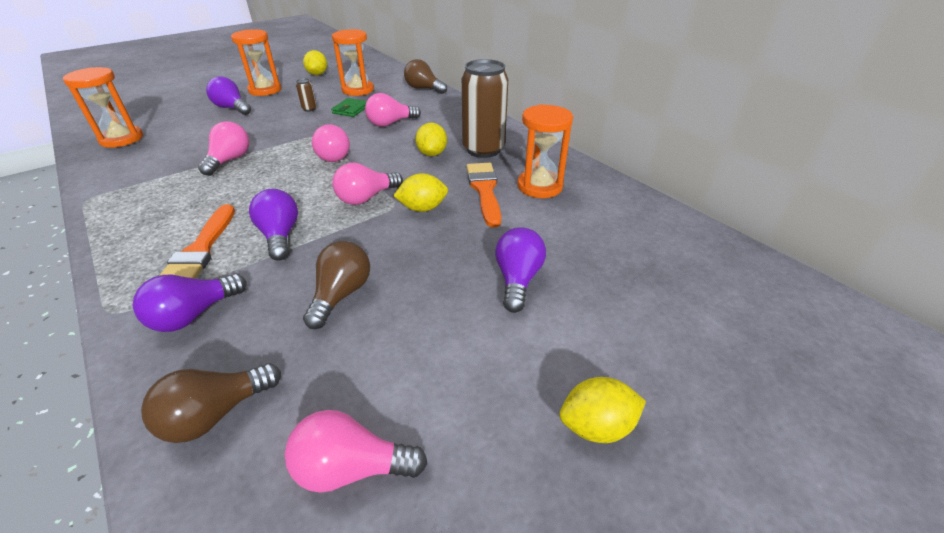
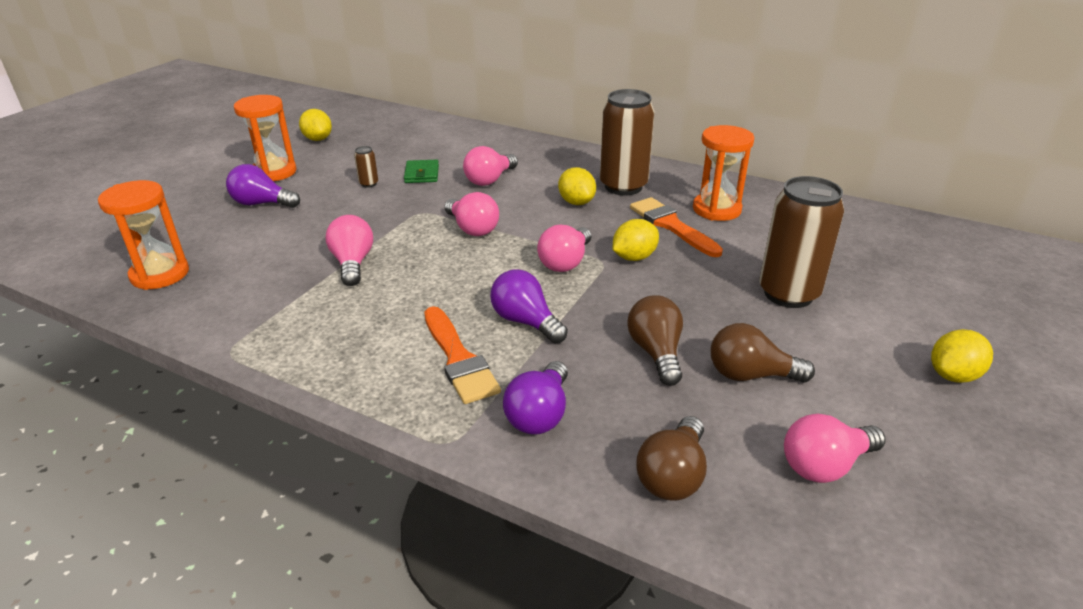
camera: 25 degrees left, 5 degrees down
(358, 90) = (398, 149): orange hourglass -> none
(423, 89) = (477, 133): brown light bulb -> brown light bulb (750, 375)
(517, 279) = (788, 294): purple light bulb -> brown can

